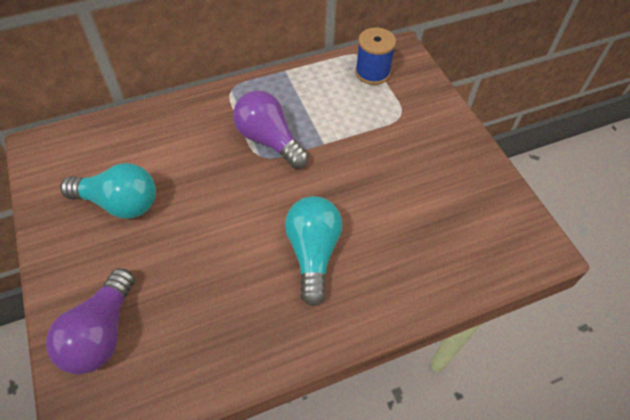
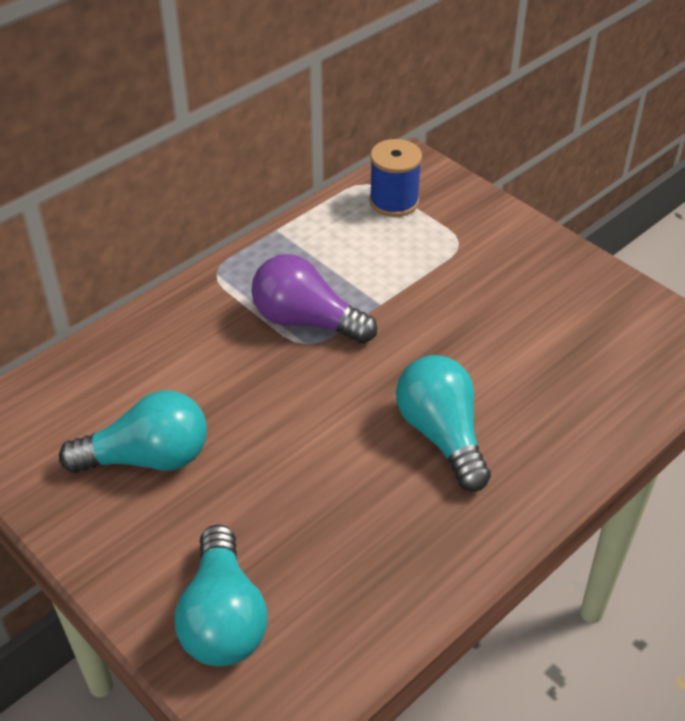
camera: 20 degrees left, 10 degrees down
(101, 333) = (223, 618): purple light bulb -> turquoise light bulb

